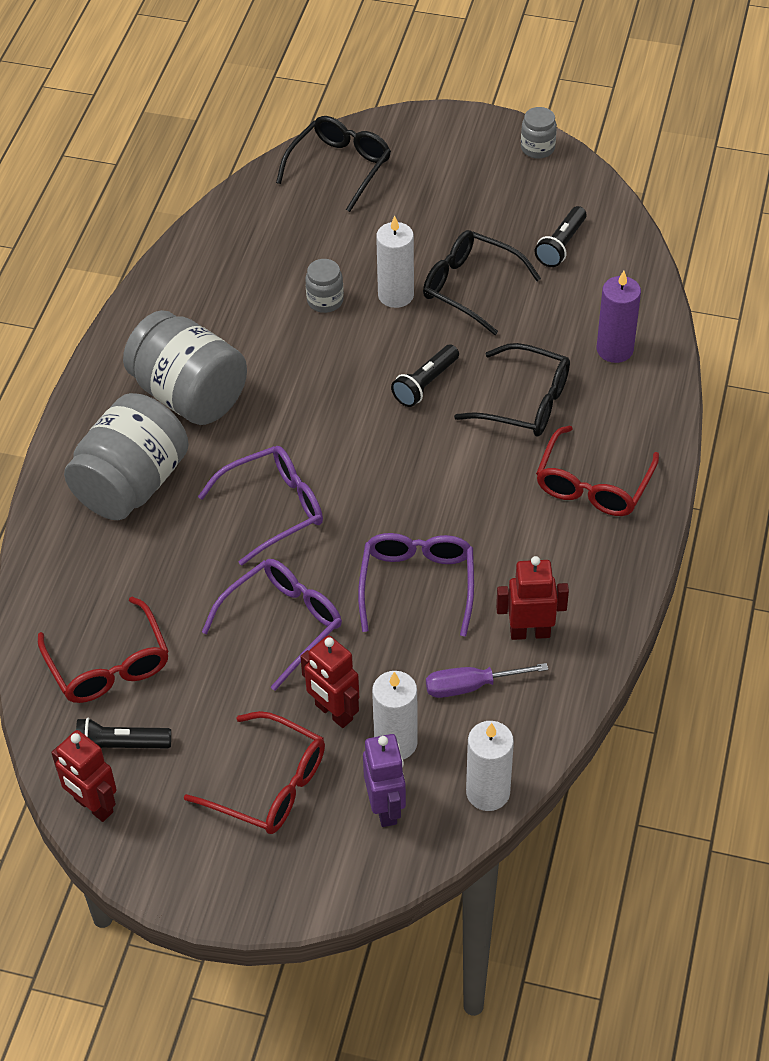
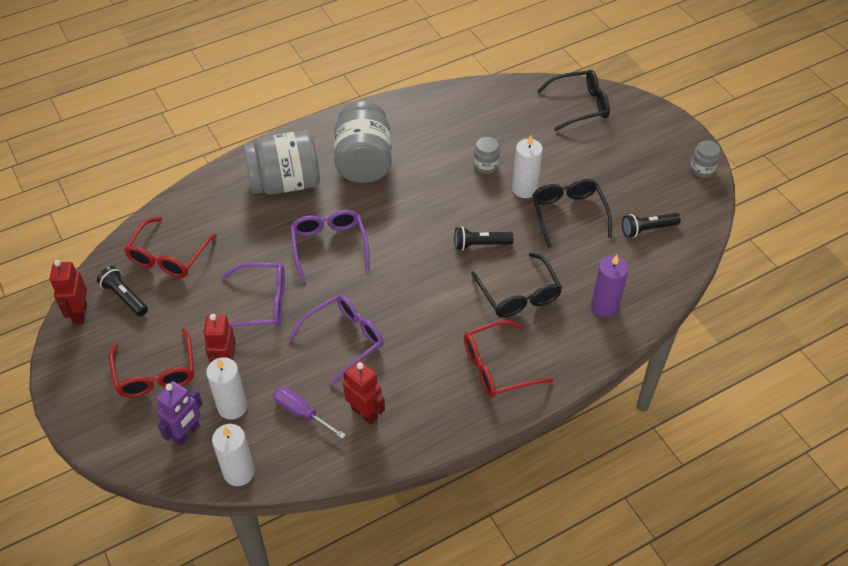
camera: 45 degrees right, 0 degrees up
(273, 509) = (329, 246): purple glasses -> purple glasses turned 120 degrees counterclockwise

